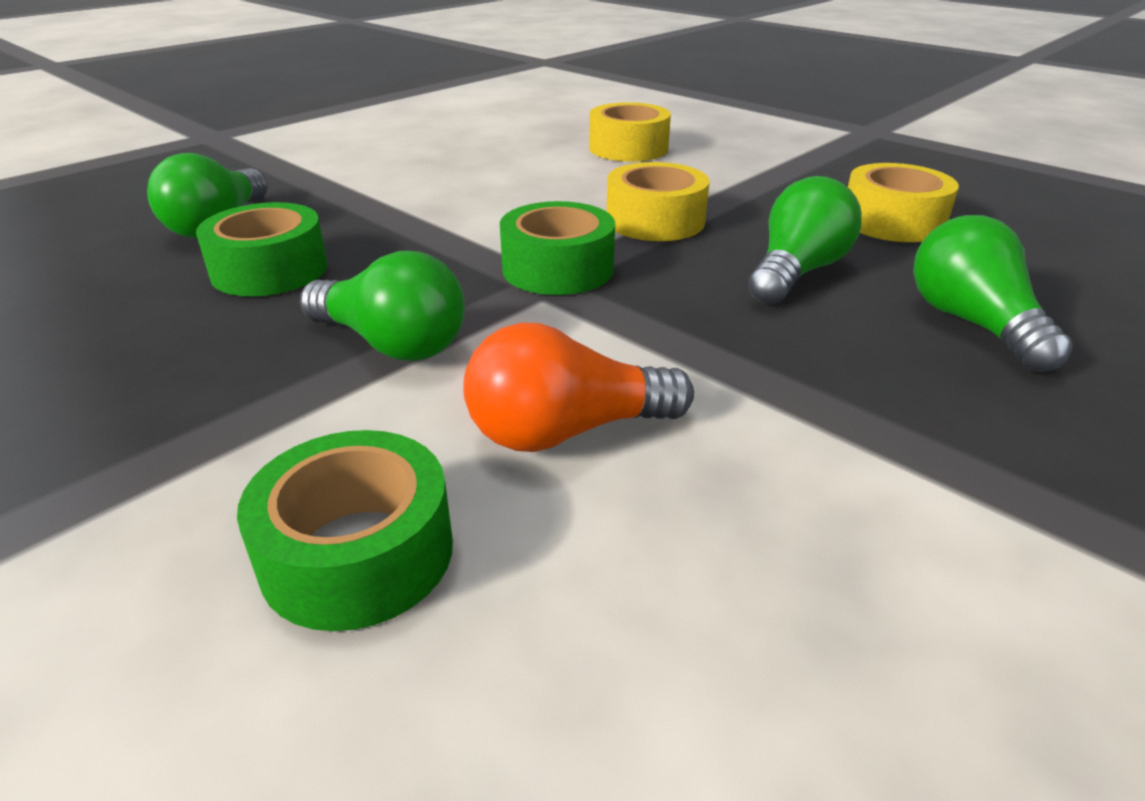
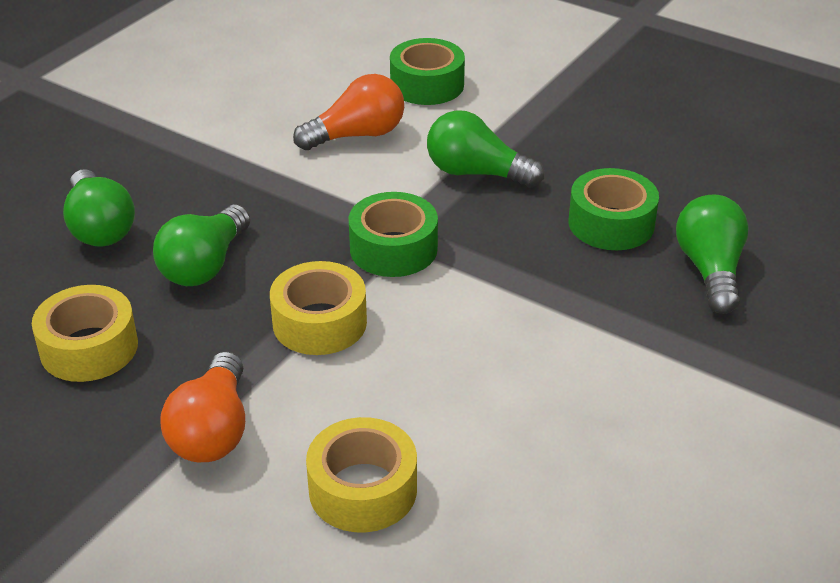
camera: 170 degrees right, 5 degrees up
(747, 175) = (213, 430): none -> orange light bulb

